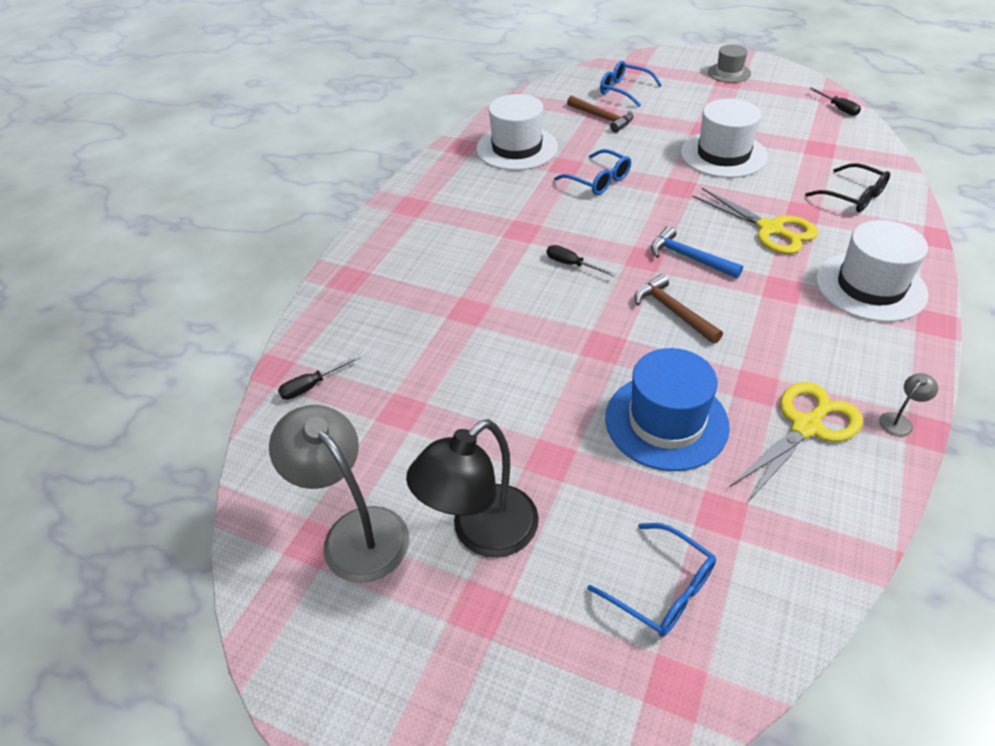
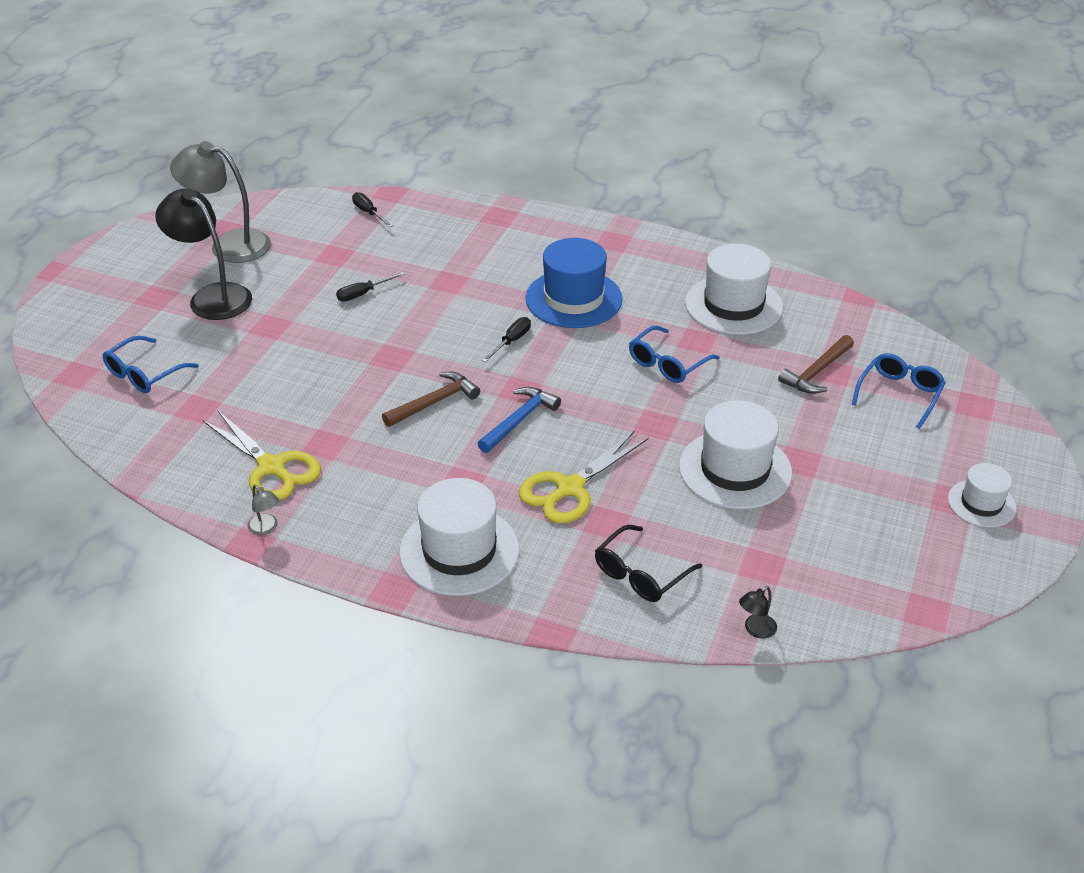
camera: 85 degrees right, 5 degrees down
(355, 531) = (229, 245): grey lamp -> grey lamp turned 120 degrees counterclockwise
(666, 421) = (295, 387): blue hat -> blue hat (573, 299)
(729, 73) = (981, 503): grey hat -> white hat
(838, 108) = (886, 608): black screwdriver -> black screwdriver (363, 294)
(883, 153) = (755, 630): none -> black lamp

